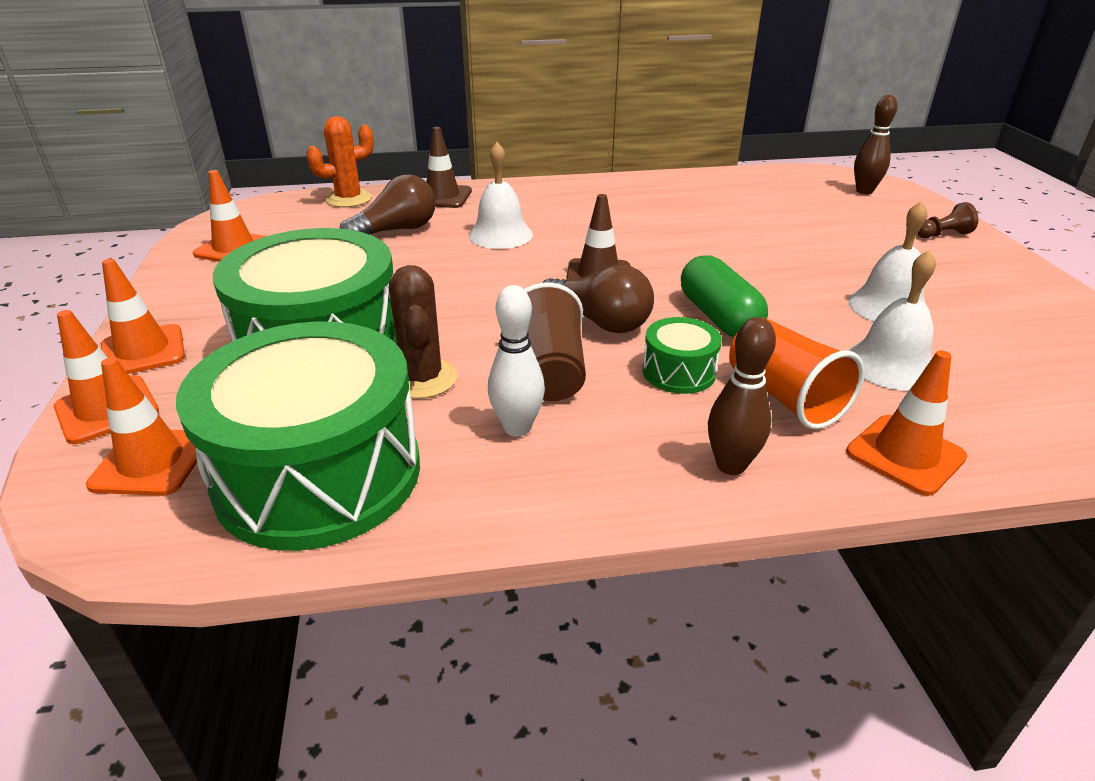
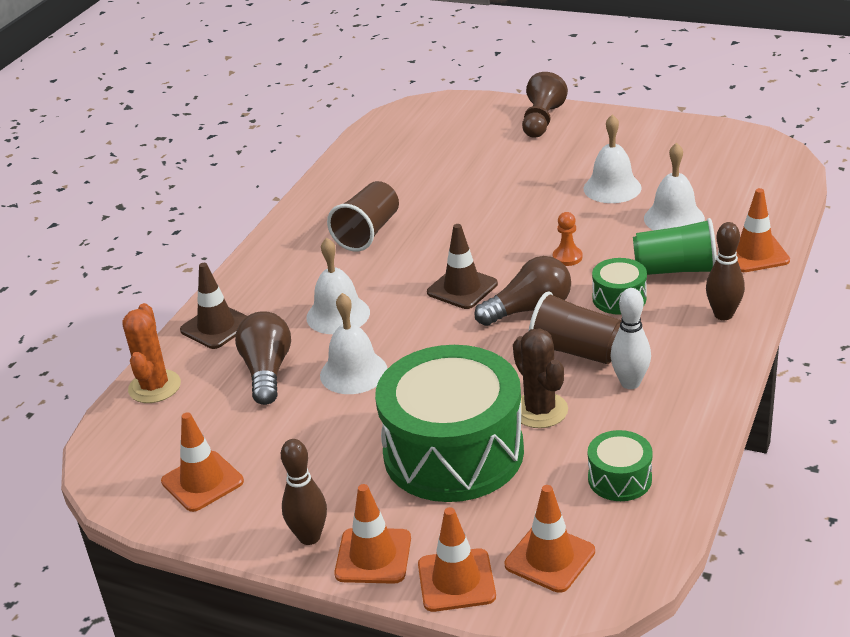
camera: 55 degrees left, 0 degrees up
(319, 474) = (619, 479): green drum -> green drum, size x0.43
(420, 264) = (353, 372): none -> white bell
(422, 379) = (540, 410): brown cactus -> brown cactus turned 45 degrees clockwise
(636, 212) = (368, 232): none -> brown cup
(718, 317) = (567, 257): green capsule -> orange pawn
(784, 397) = (675, 270): orange cup -> green cup
(864, 191) = (443, 116): brown bowling pin -> brown bowling pin (309, 537)
(942, 234) = (541, 121): brown pawn -> brown pawn, size x1.64

